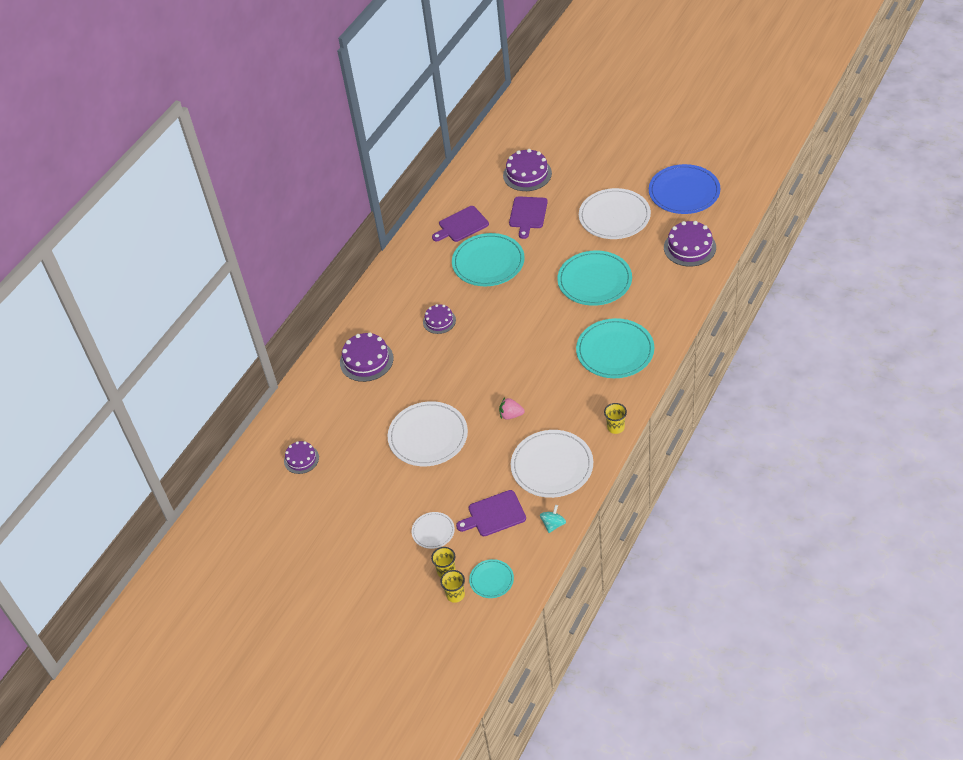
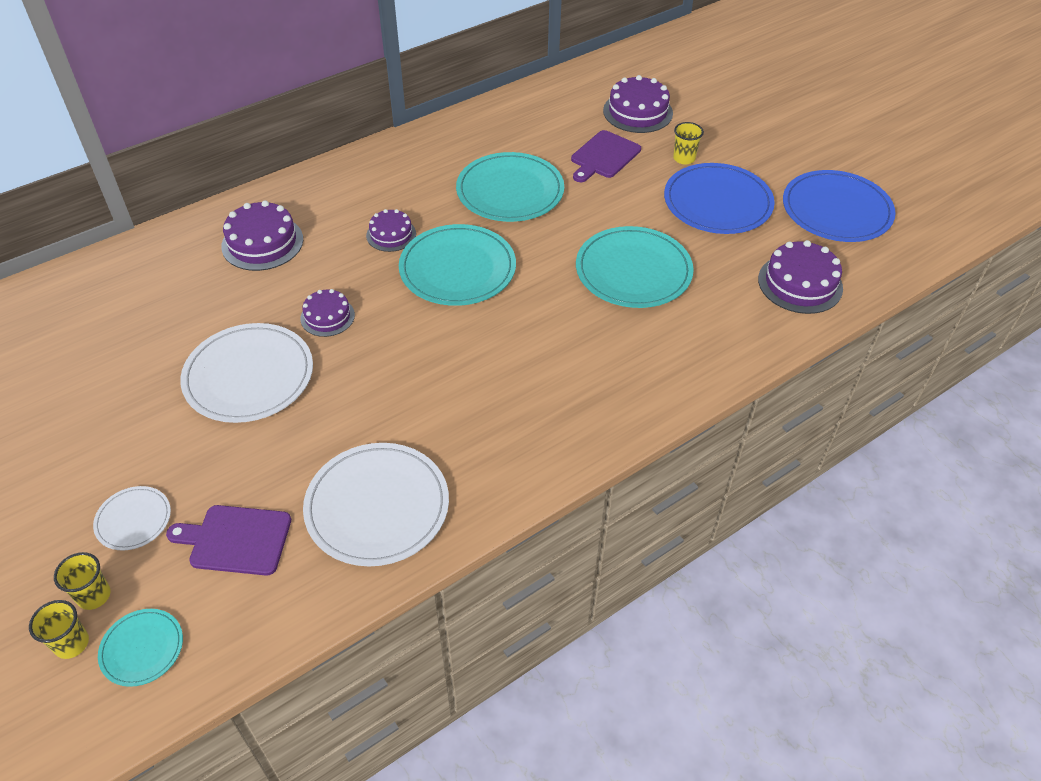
camera: 20 degrees right, 0 degrees up
(301, 459) = (72, 328): purple cake -> purple cake (327, 316)
(461, 225) = (511, 136): purple cutting board -> none
(511, 415) = (380, 400): pink strawberry -> none
(553, 524) = (305, 604): turquoise spinning top -> none
(614, 216) = (717, 202): white plate -> blue plate
(615, 351) = (594, 378): turquoise plate -> turquoise plate (457, 269)
(615, 427) = (514, 493): yellow cup -> yellow cup (684, 158)

